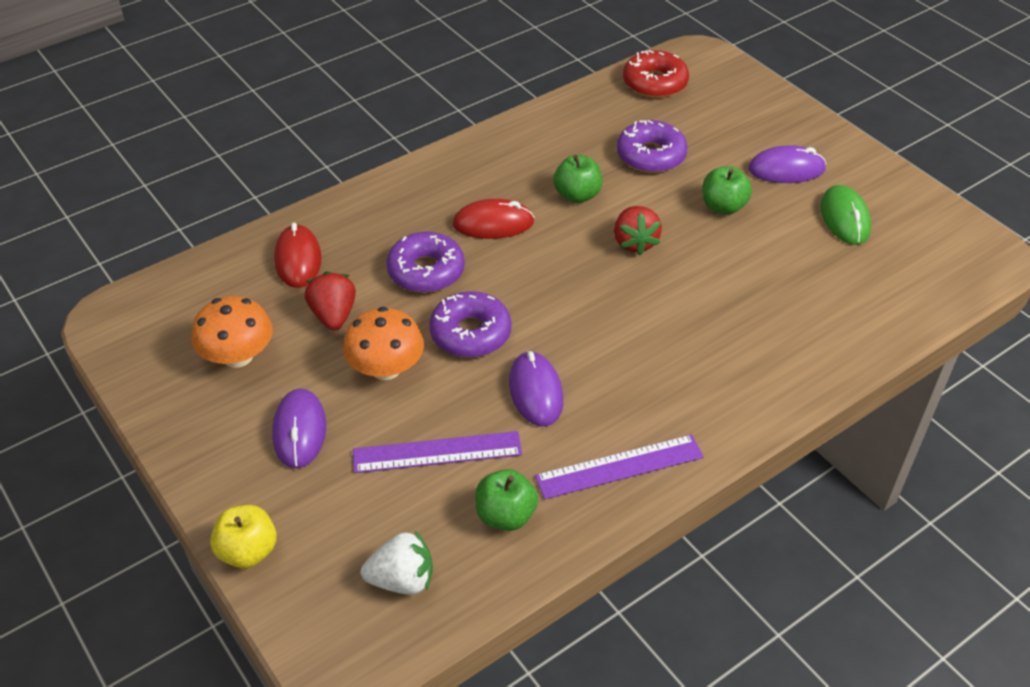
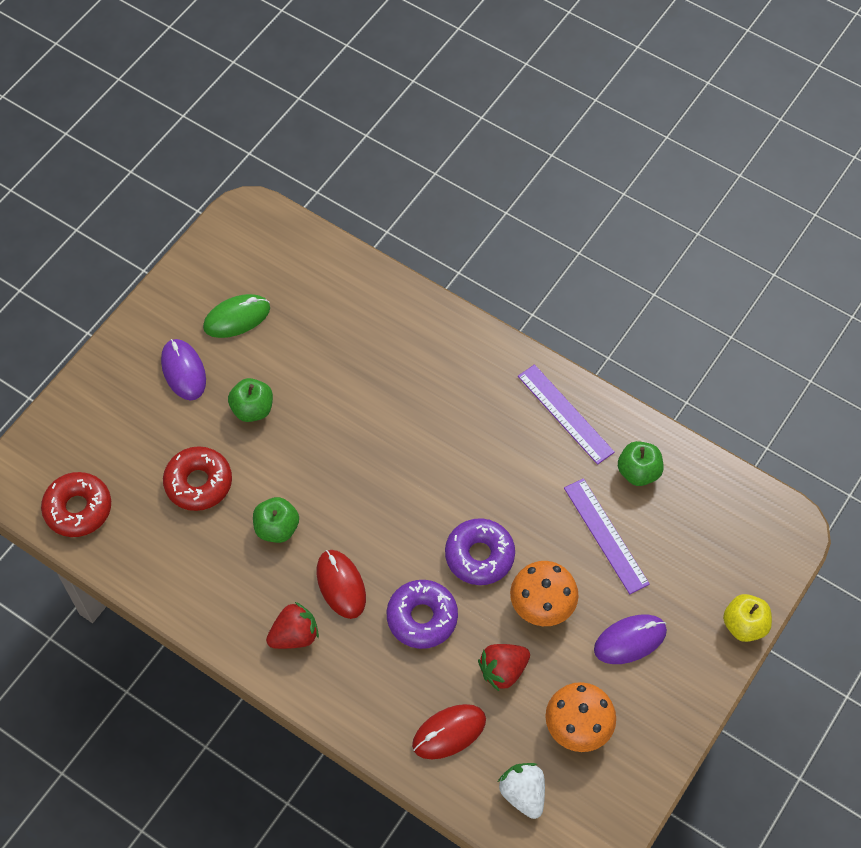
camera: 110 degrees left, 15 degrees up
(402, 580) = (717, 517): white strawberry -> white strawberry (523, 793)
(535, 392) = (520, 488): purple mouse -> none
(634, 242) = (324, 465): red strawberry -> red strawberry (294, 635)
(651, 155) = (198, 483): purple donut -> red donut

